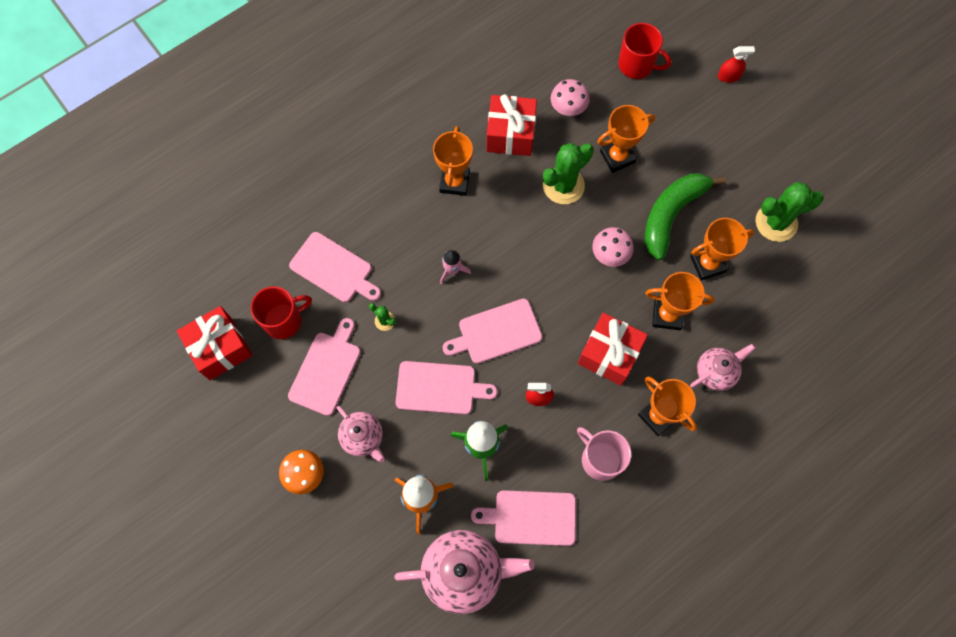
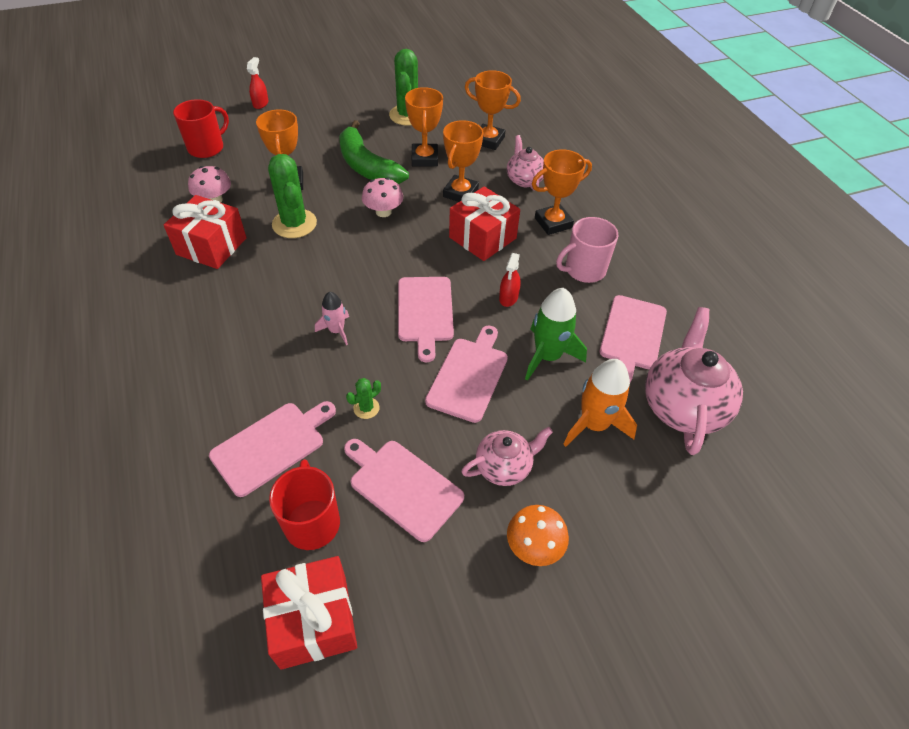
camera: 75 degrees left, 20 degrees down
(454, 182) = (234, 303): orange trophy -> orange trophy (488, 140)

